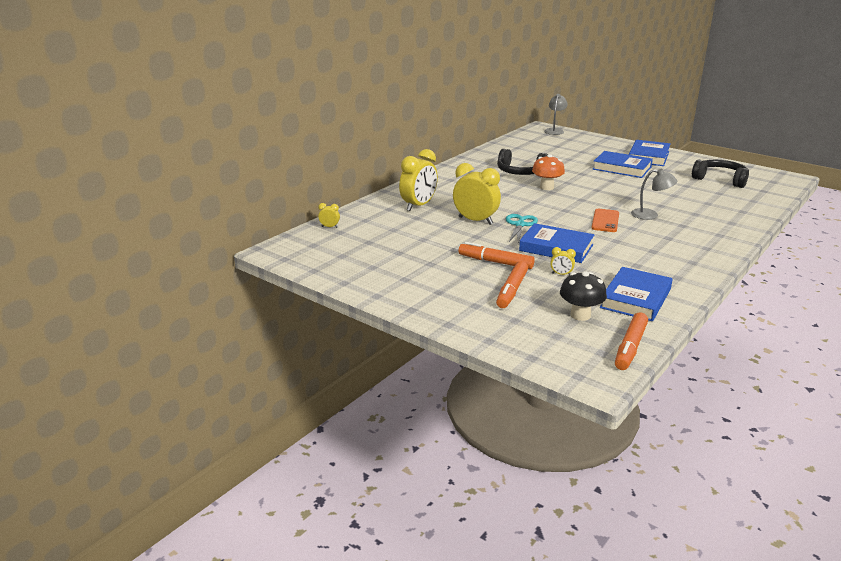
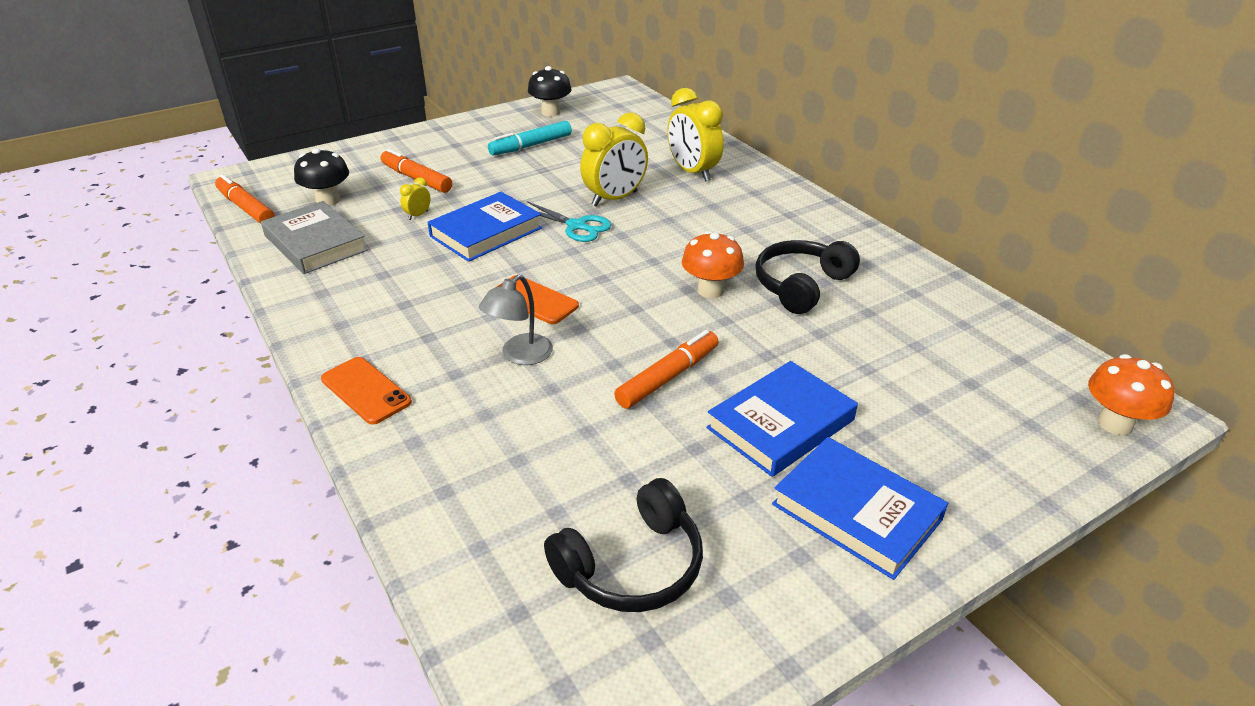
camera: 110 degrees right, 10 degrees up
(329, 227) = (659, 116): yellow clock -> none
(345, 267) = (550, 112): none -> black mushroom
(418, 261) = (531, 146): none -> turquoise marker
(495, 262) = (487, 185): orange marker -> orange marker (668, 377)
(554, 130) = (1115, 423): grey lamp -> orange mushroom
(635, 298) = (315, 243): blue book -> grey book
(723, 240) = (366, 390): none -> orange phone

